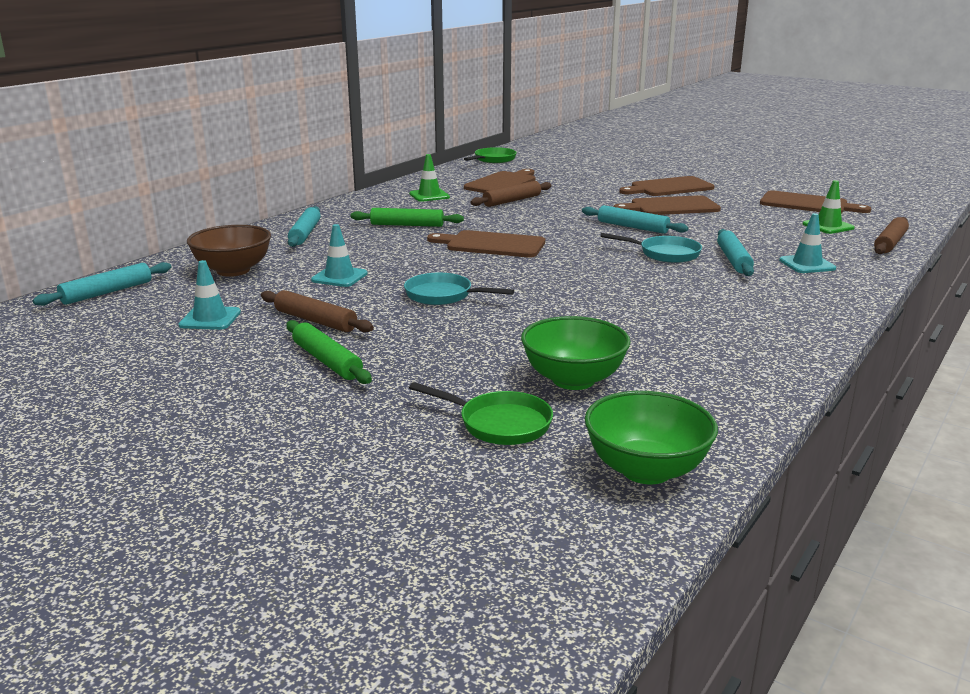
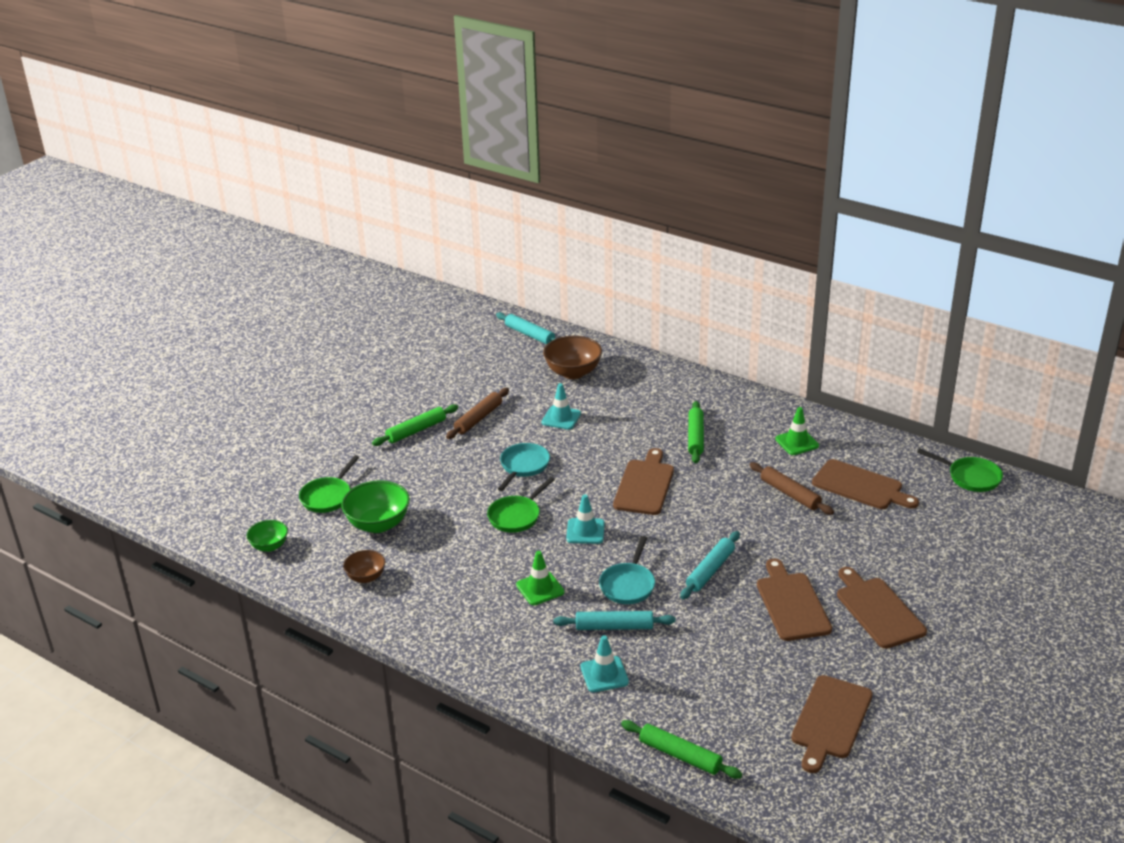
camera: 90 degrees right, 10 degrees up
(210, 319) = (483, 380): turquoise traffic cone -> turquoise traffic cone (585, 531)
(305, 233) = (663, 390): turquoise rolling pin -> none
(550, 298) = (516, 516): none -> green pan
(646, 470) = (269, 546): green bowl -> green bowl, size x0.59
(701, 383) = (366, 577): none -> brown bowl
(828, 226) = (737, 718): green traffic cone -> green traffic cone (540, 588)
(890, 243) = (680, 755): brown rolling pin -> green rolling pin

